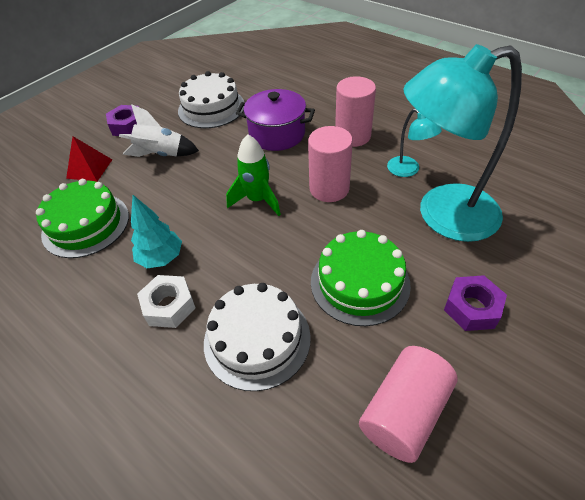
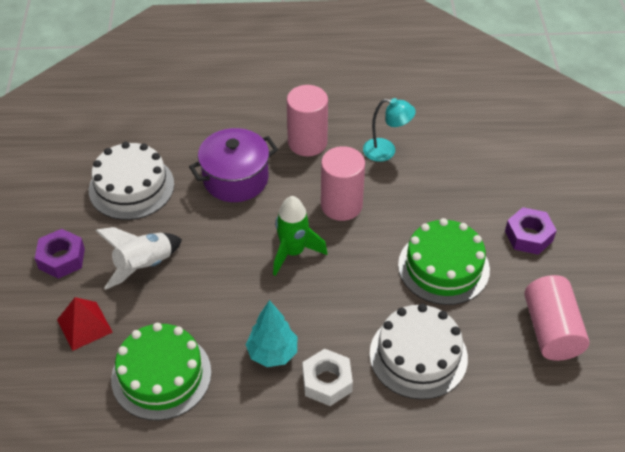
camera: 45 degrees left, 0 degrees up
(442, 215) = (448, 177): turquoise lamp -> none

